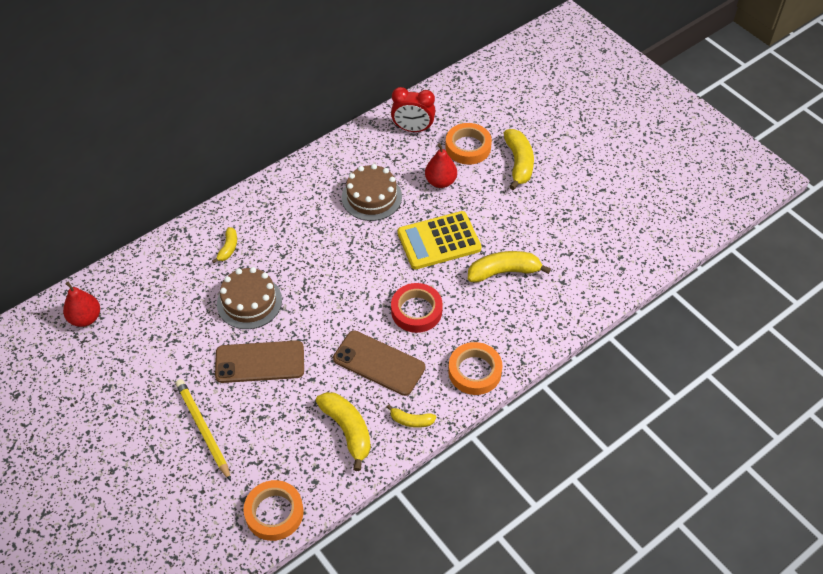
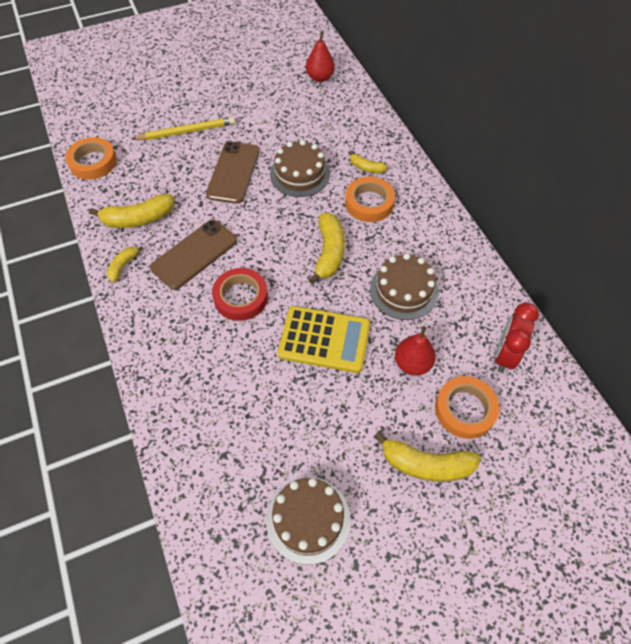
camera: 105 degrees right, 5 degrees up
(439, 241) = (324, 340): yellow calculator -> yellow calculator turned 105 degrees clockwise
(474, 371) = (149, 330): orange tape -> orange tape (369, 203)
(504, 272) = (260, 394): yellow banana -> yellow banana (329, 253)
(585, 220) = (308, 519): none -> brown cake

